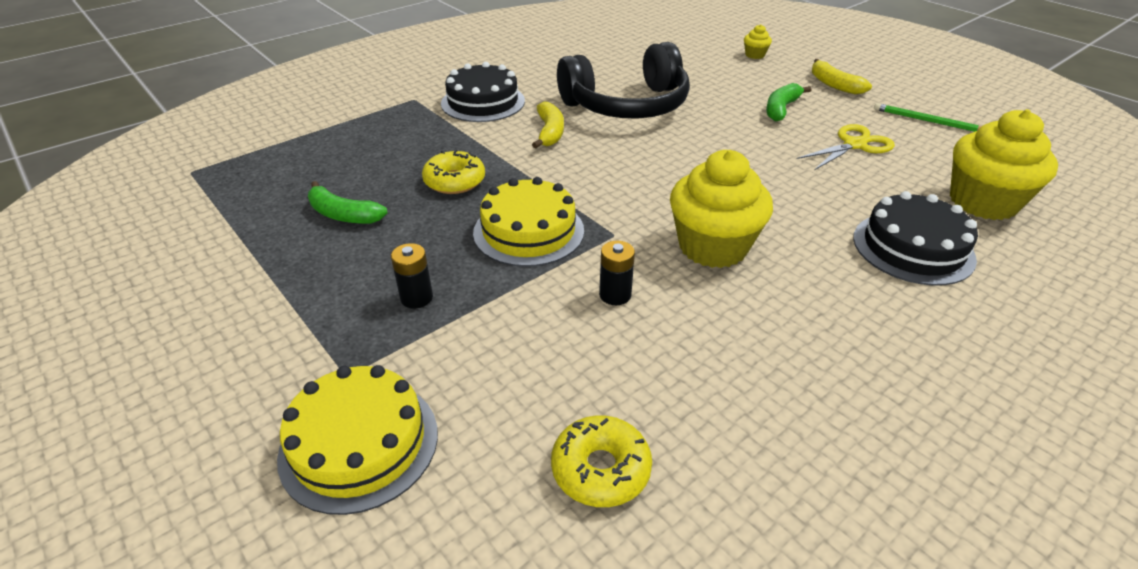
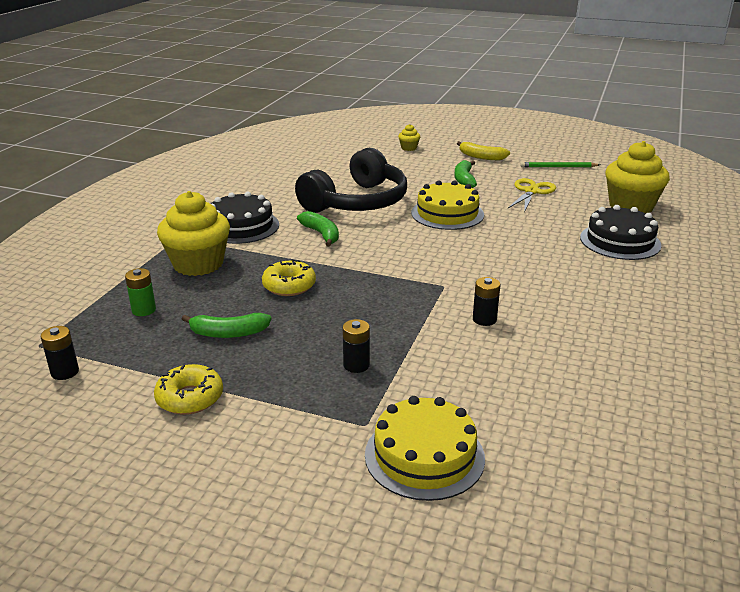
camera: 30 degrees left, 10 degrees down
(178, 205) = (65, 372): none -> black battery
(304, 165) = (144, 310): none -> green battery
(528, 231) = (384, 301): yellow cake -> yellow cake (447, 213)
(550, 132) = (321, 234): yellow banana -> green banana
(600, 469) = (579, 409): yellow donut -> yellow donut (190, 398)
(713, 247) = (512, 274): yellow cupcake -> yellow cupcake (198, 264)

